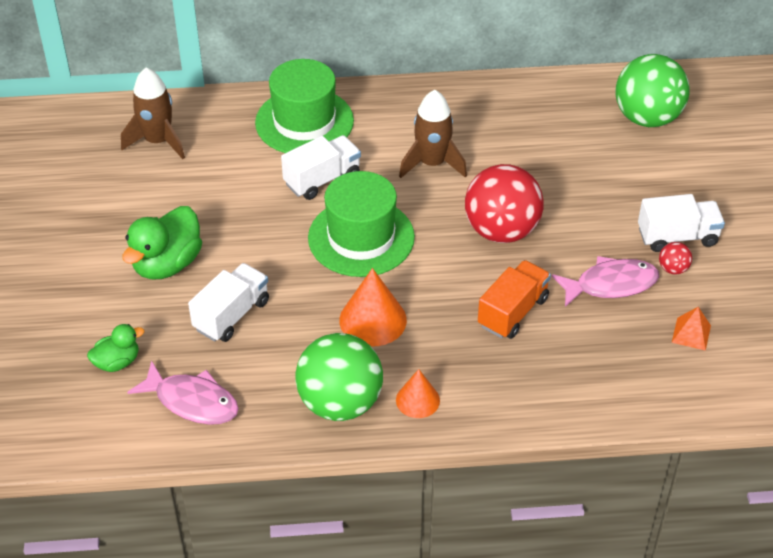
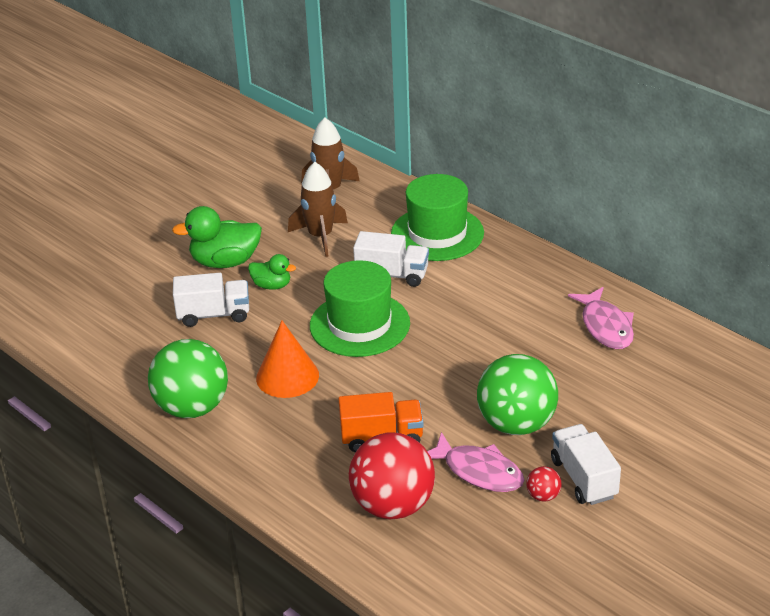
camera: 50 degrees right, 10 degrees down
(117, 362) = (117, 296): green duck -> green duck (272, 285)
(192, 401) = (119, 345): pink fish -> pink fish (606, 326)
(417, 400) = (237, 441): orange cone -> none
(432, 163) = (480, 312): brown rocket -> brown rocket (320, 236)
(501, 230) = (458, 384): red ball -> red ball (393, 505)
(647, 118) = (698, 386): green ball -> green ball (516, 424)
(677, 237) = (583, 478): white truck -> white truck turned 150 degrees counterclockwise
(691, 334) = (483, 546): orange pyramid -> none

